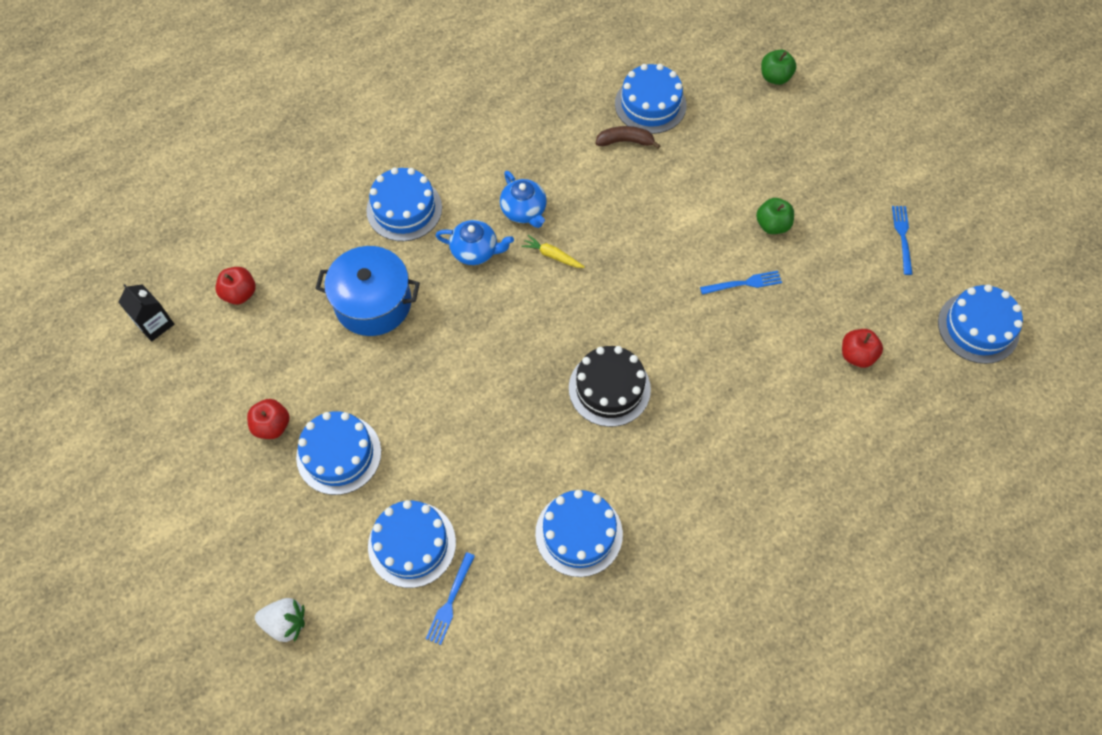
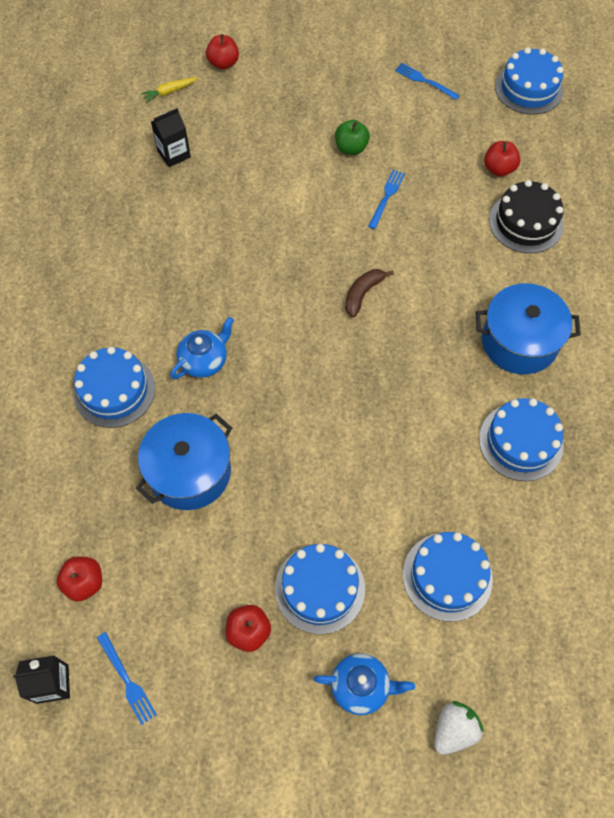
camera: 55 degrees left, 0 degrees up
(450, 602) = (519, 576): blue fork -> blue fork (127, 681)
(524, 211) = (196, 301): blue teapot -> blue teapot (361, 686)
(552, 255) = (256, 307): yellow carrot -> yellow carrot (169, 92)
(609, 388) = (409, 342): black cake -> black cake (526, 222)
(625, 141) = (193, 191): brown banana -> brown banana (363, 294)
(650, 104) = (174, 154): blue cake -> black carton
(680, 477) = (519, 341): none -> blue pot
(775, 77) = (223, 63): green apple -> red apple

